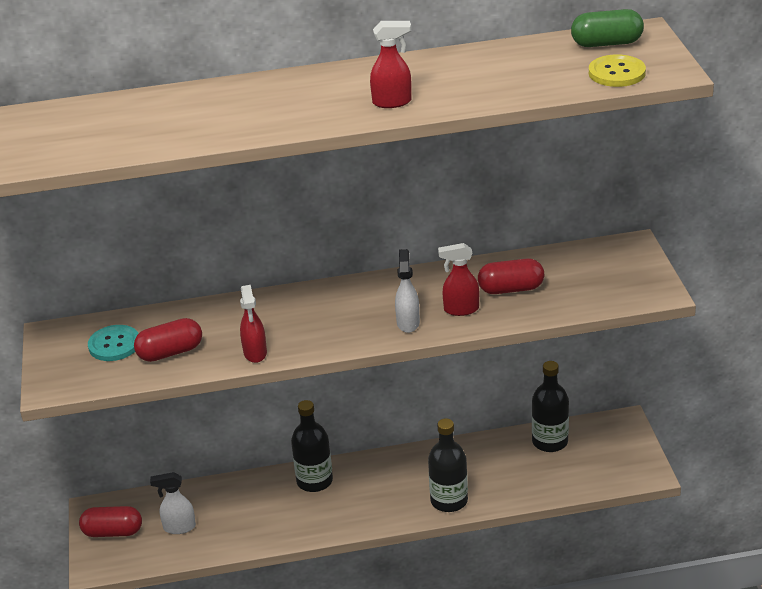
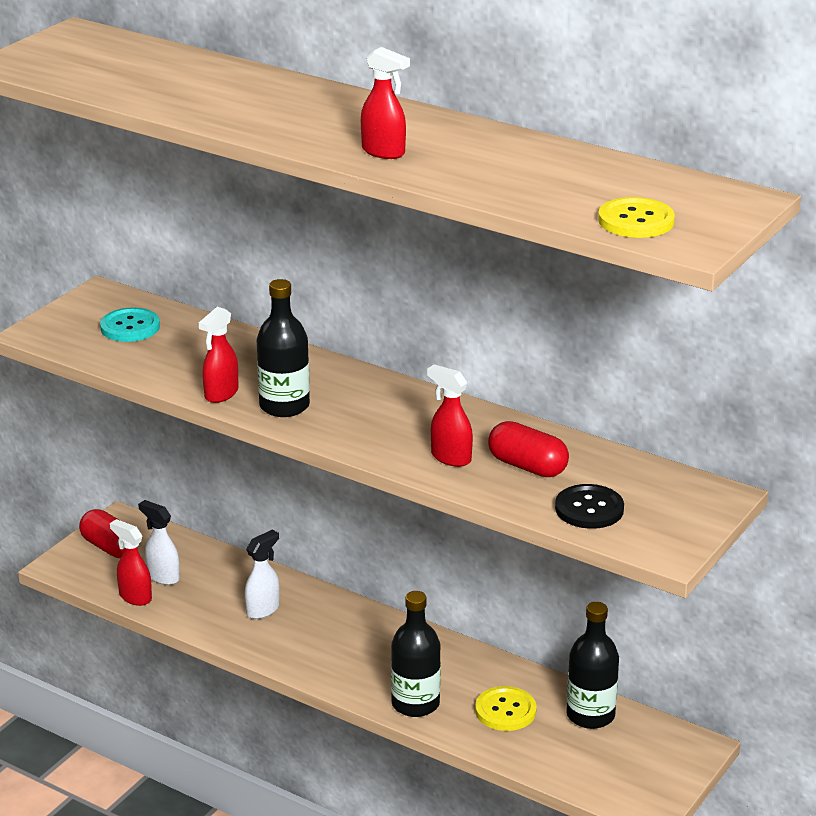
camera: 40 degrees right, 5 degrees down
(170, 352) = (160, 356): red capsule -> none
(179, 553) = (135, 597): none -> red spray bottle
(314, 481) = (323, 610): black bottle -> black bottle (284, 406)
(408, 323) = (385, 442): white spray bottle -> white spray bottle (263, 609)
(503, 470) = (505, 711): none -> yellow button
(583, 294) = (589, 509): none -> black button
(606, 43) = (685, 192): green capsule -> none

